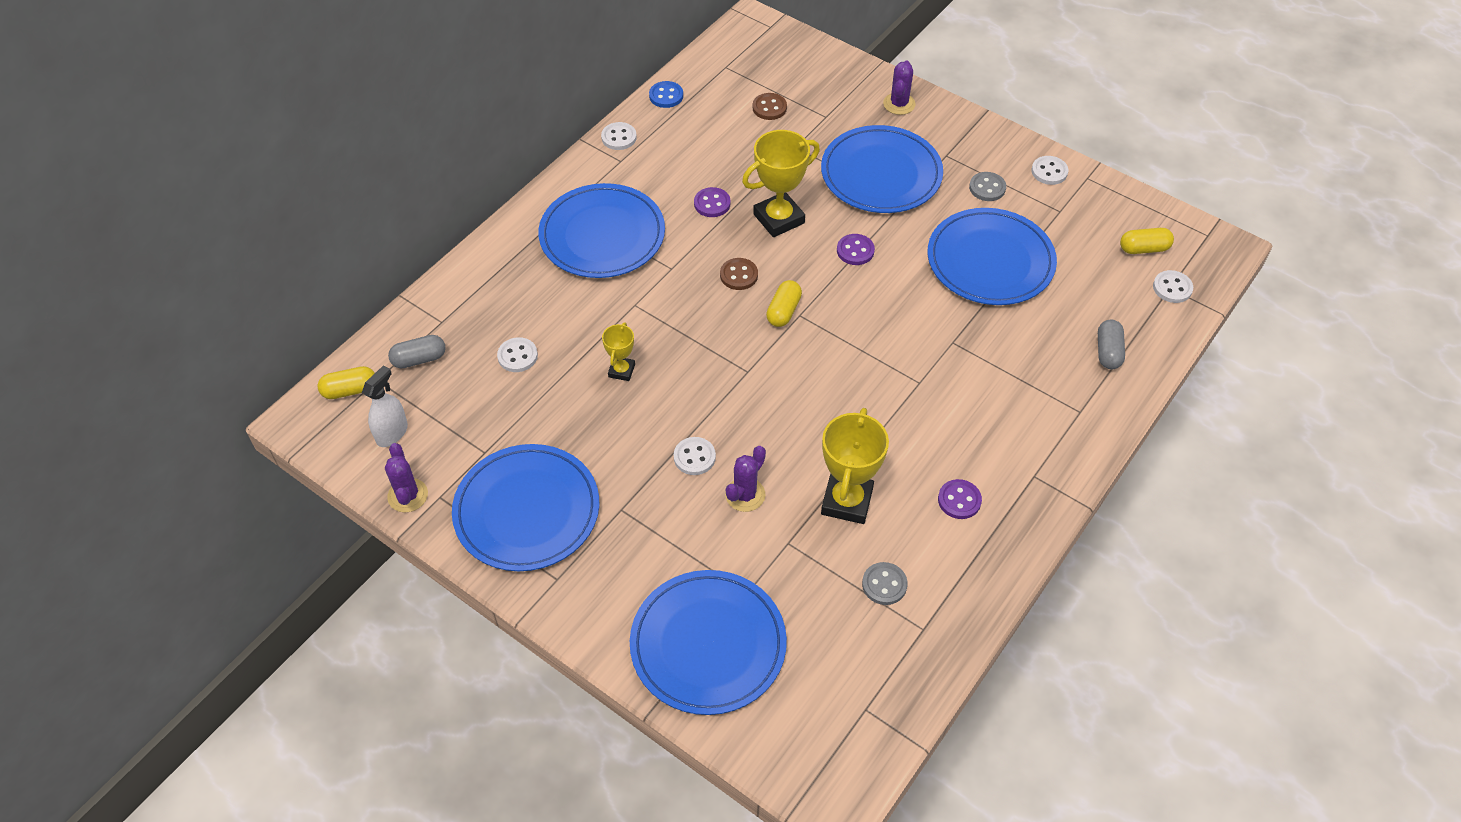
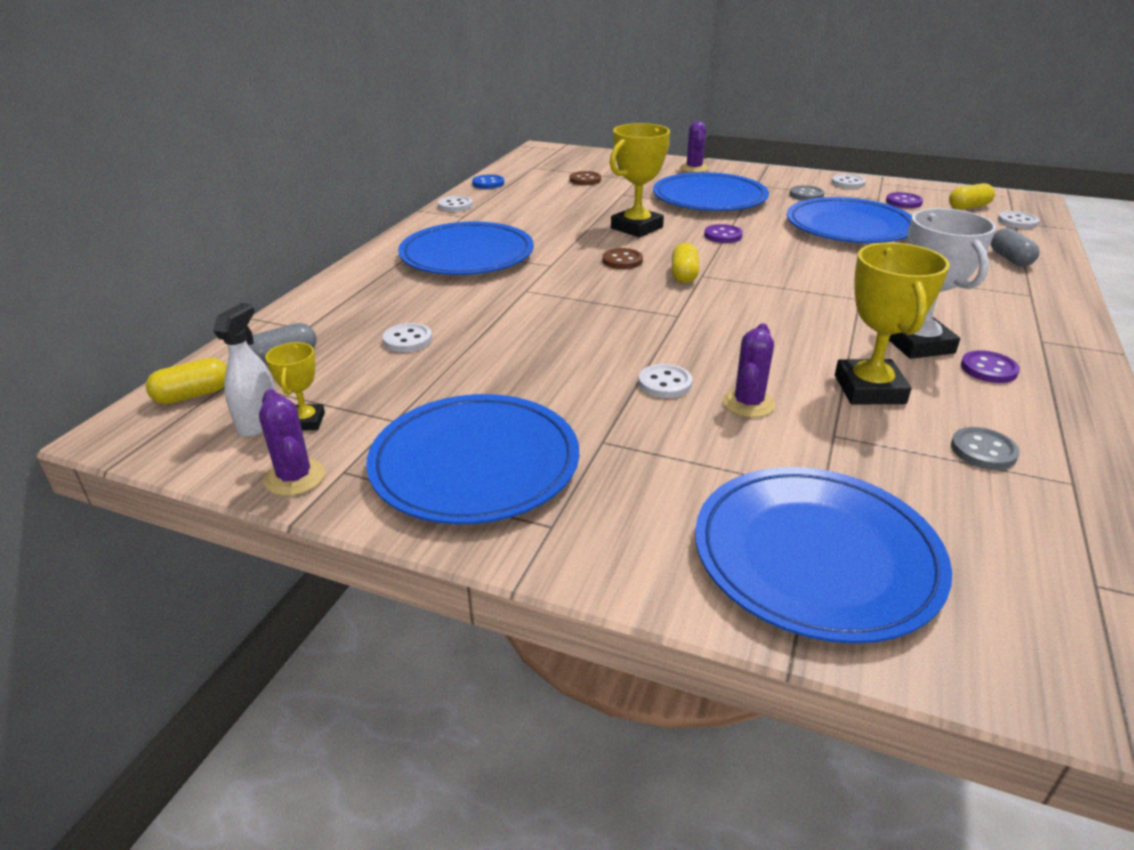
camera: 15 degrees left, 20 degrees down
(621, 371) = (537, 333): yellow trophy -> yellow trophy (306, 421)
(712, 204) = (567, 227): purple button -> purple button (903, 202)
(925, 456) = (918, 344): none -> white trophy

